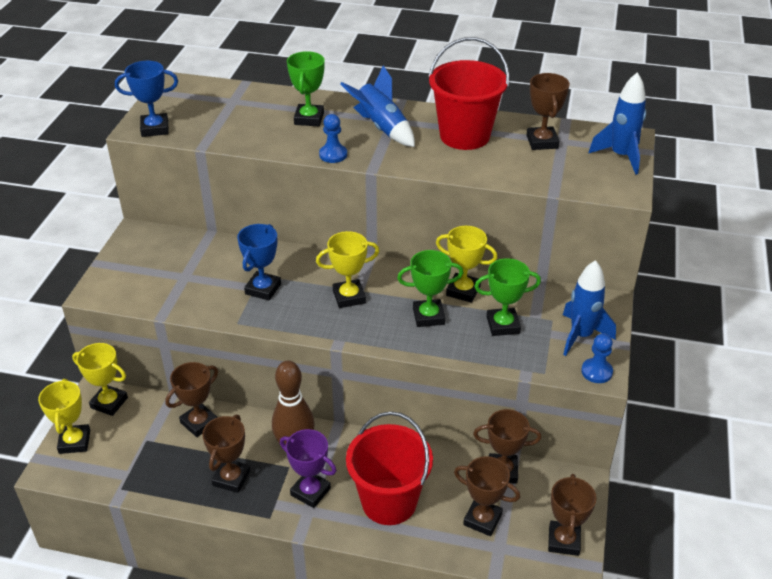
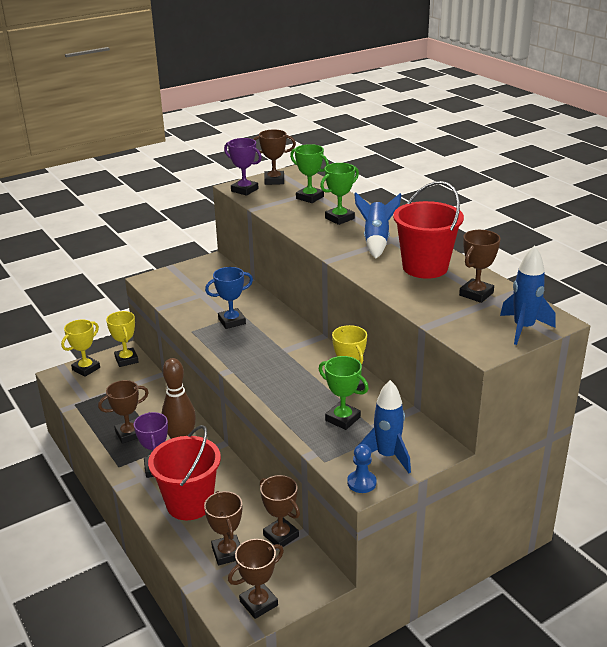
camera: 45 degrees right, 10 degrees down
(155, 128) = (244, 190): blue trophy -> purple trophy
(199, 422) = (153, 396): brown trophy -> brown trophy (274, 180)
(333, 155) = (319, 242): blue pawn -> none
(349, 297) = (272, 351): yellow trophy -> none
(428, 316) = (303, 387): green trophy -> green trophy (310, 197)

